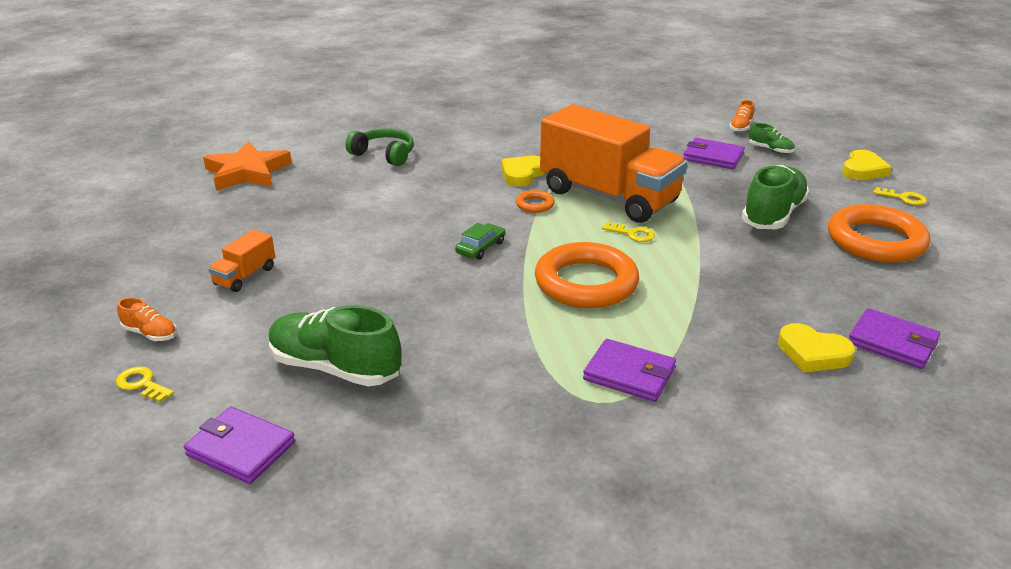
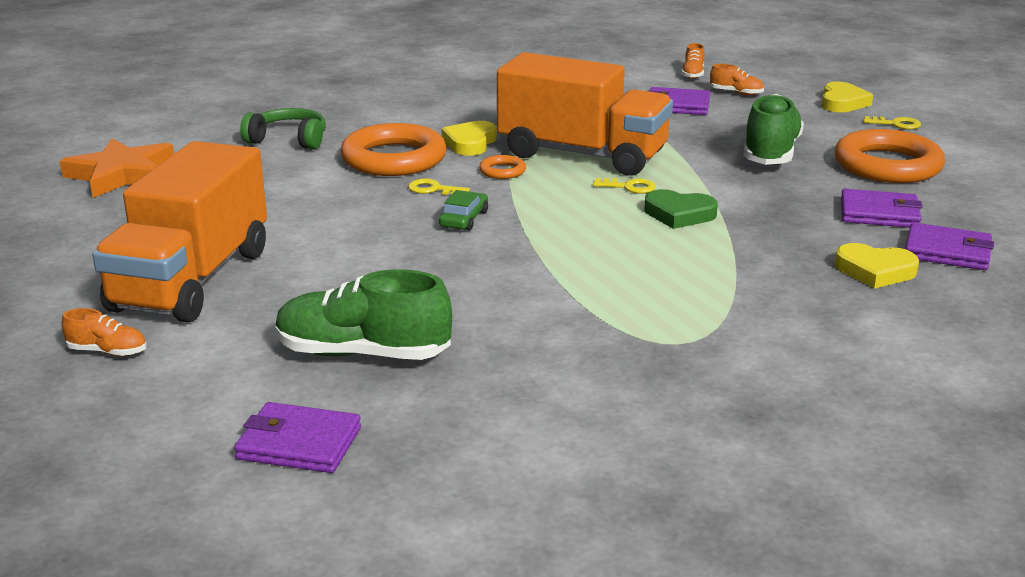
camera: 15 degrees left, 5 degrees down
(142, 384) = (132, 401): yellow key -> yellow key (433, 189)
(245, 276) = (191, 280): orange truck -> orange truck, size x2.45
(586, 283) = (604, 238): orange ring -> orange ring (394, 159)
(629, 374) = (697, 314): purple wallet -> purple wallet (879, 213)
(662, 267) = (679, 214): none -> green heart
(770, 150) = (736, 93): green shoe -> orange shoe

